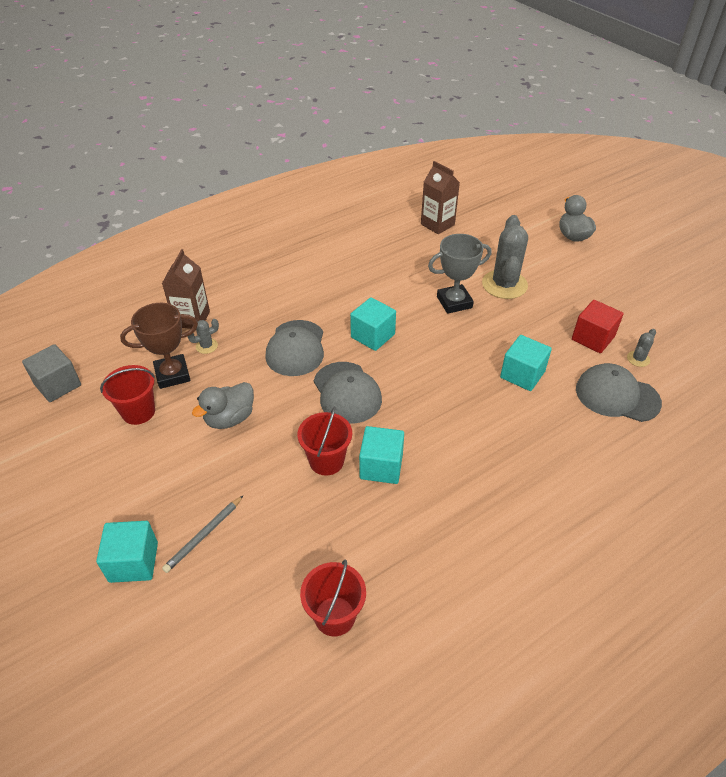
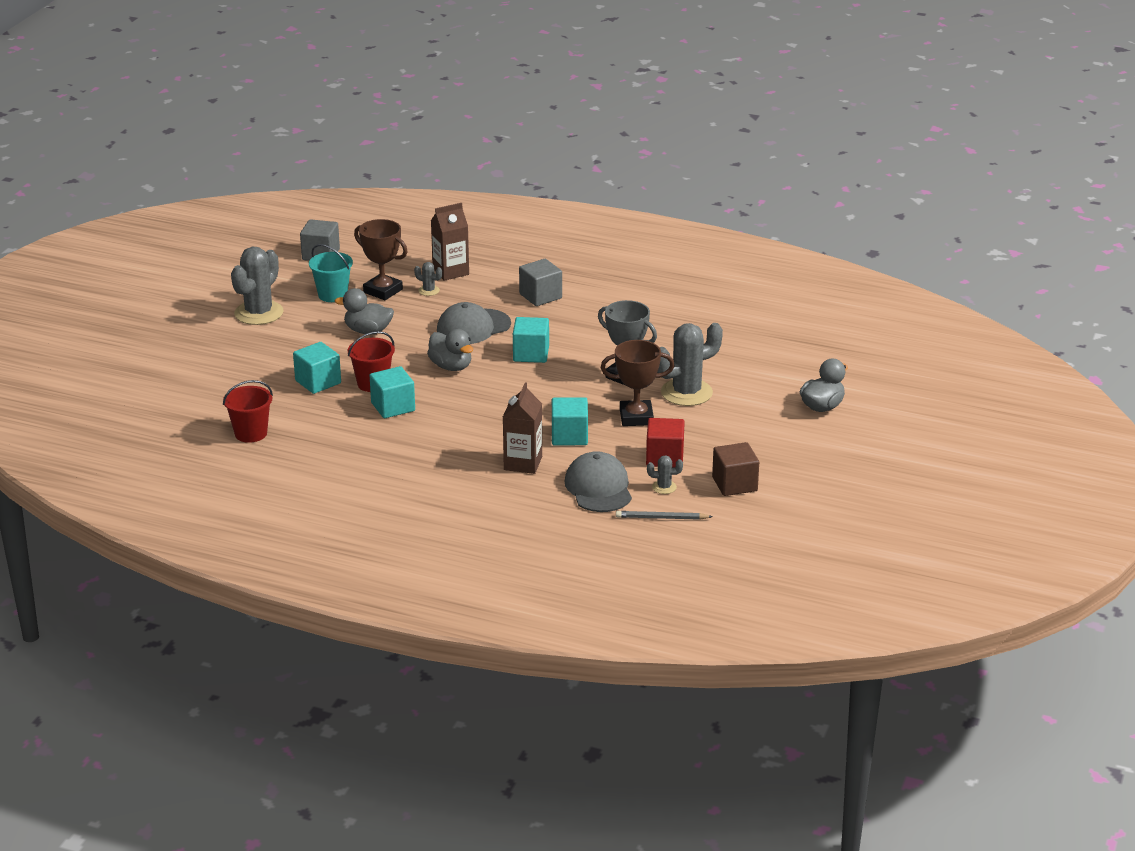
camera: 55 degrees right, 15 degrees down
(104, 485) = (259, 313): none -> grey cactus
(133, 562) = (215, 350): turquoise cube -> turquoise cube (318, 382)
(138, 412) = (332, 295): red bucket -> turquoise bucket
(204, 535) = (260, 364): grey pencil -> grey pencil (661, 518)
(289, 289) = (540, 296): none -> grey cube
(347, 392) = (451, 366): grey cap -> grey duck
(437, 224) = (737, 330): brown carton -> brown carton (523, 463)
(521, 325) = (636, 417): none -> brown trophy
(655, 321) = (734, 484): none -> brown cube

